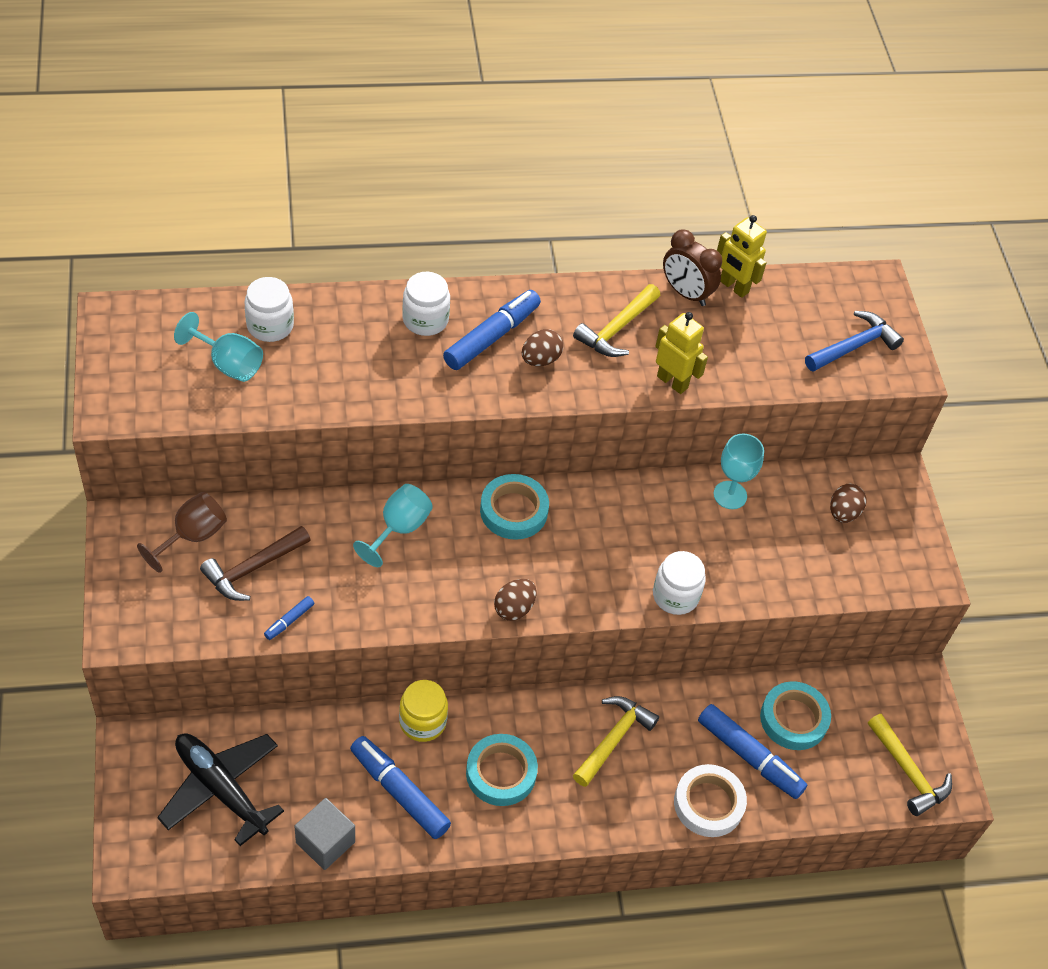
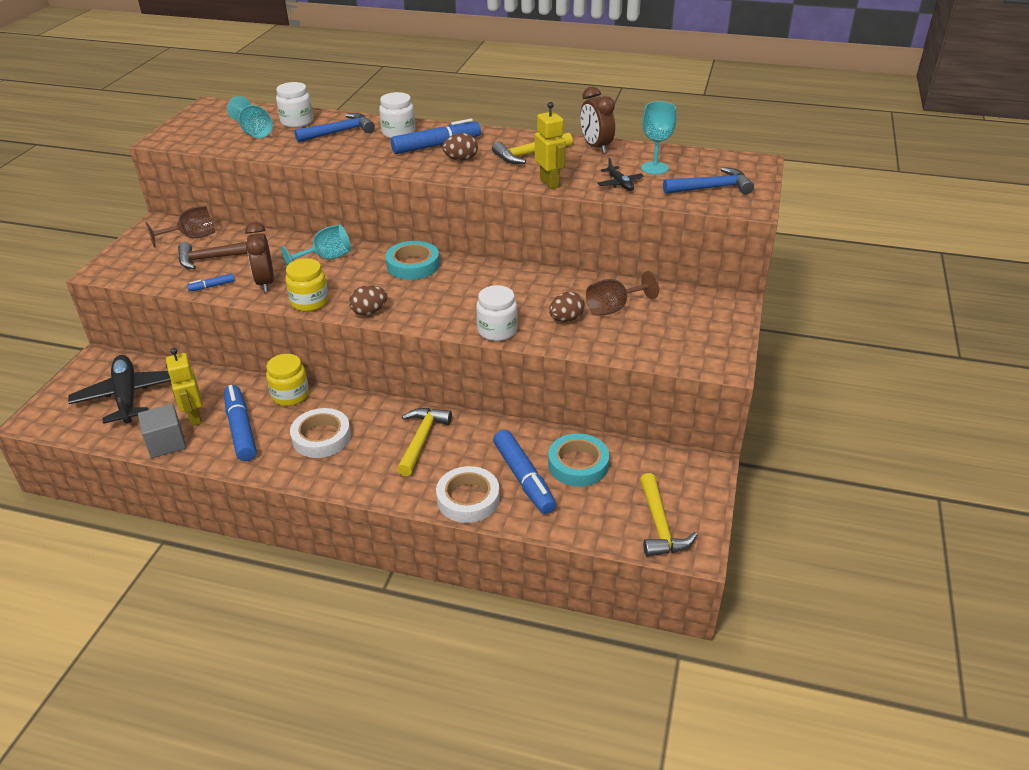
camera: 30 degrees right, 15 degrees down
(345, 336) = (339, 132): none -> blue hammer
(353, 594) = (265, 282): none -> brown clock
(431, 612) = (309, 302): none -> yellow jar
(501, 773) = (321, 437): turquoise tape -> white tape
(613, 739) = (421, 439): yellow hammer -> yellow hammer turned 45 degrees counterclockwise
(730, 495) = (583, 287): turquoise goblet -> turquoise goblet (654, 168)
(733, 287) = (635, 149): yellow robot -> yellow robot (194, 417)
(752, 363) = (620, 184): none -> black plane
(779, 521) = (614, 308): none -> brown goblet
(843, 513) = (671, 314): brown egg -> brown egg (566, 319)

